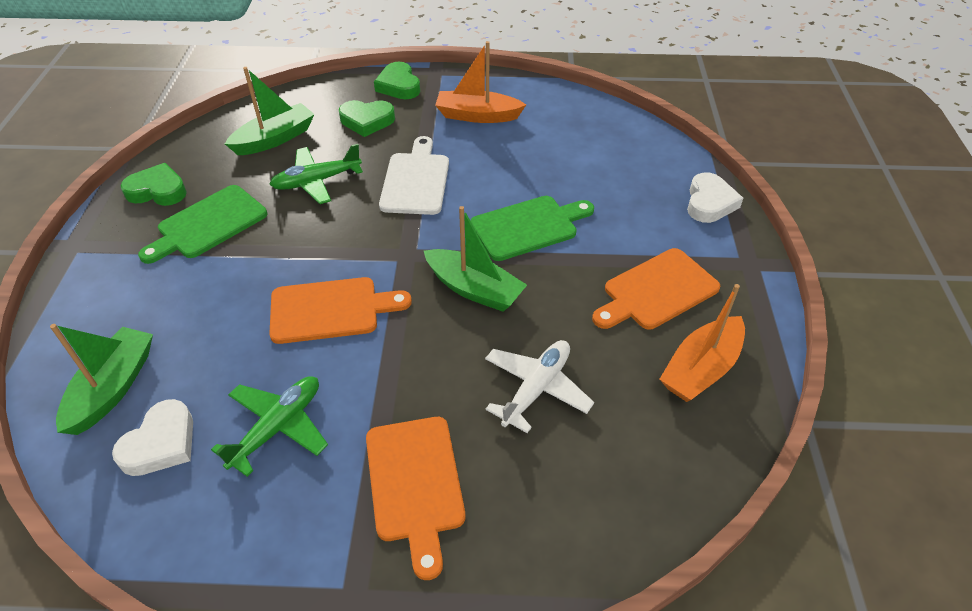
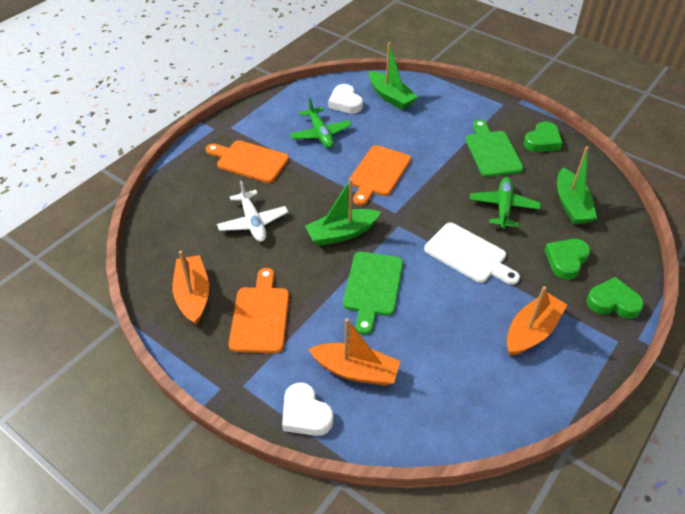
camera: 125 degrees right, 0 degrees up
(634, 194) = (356, 371): none -> orange boat

